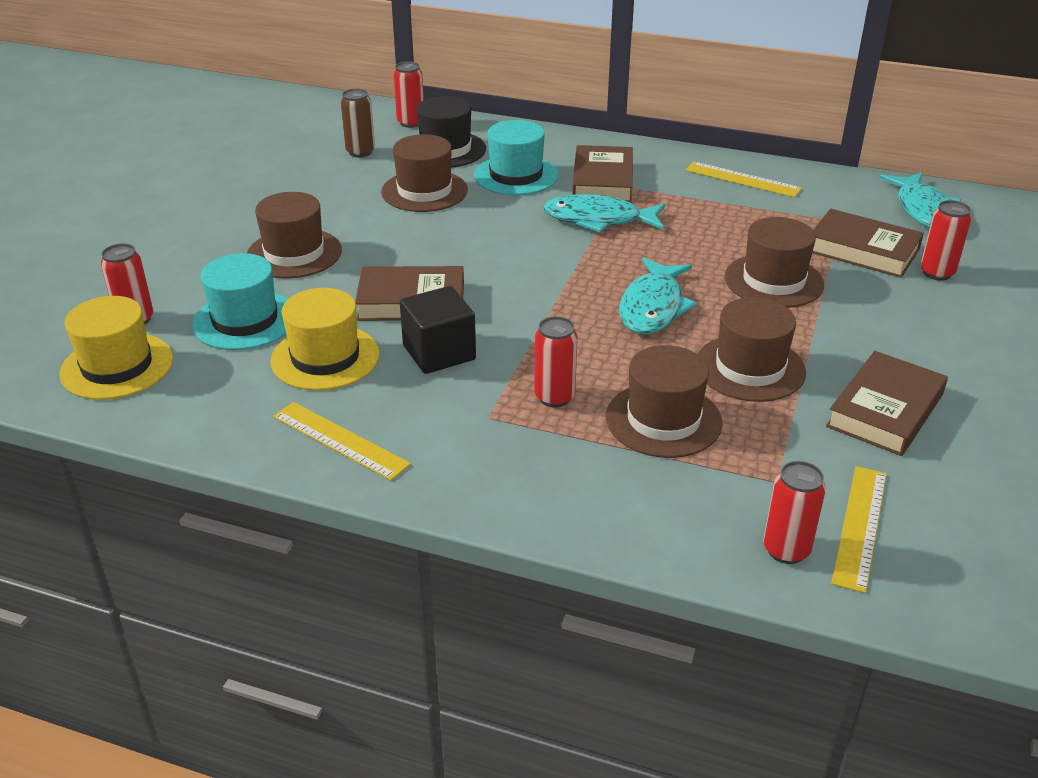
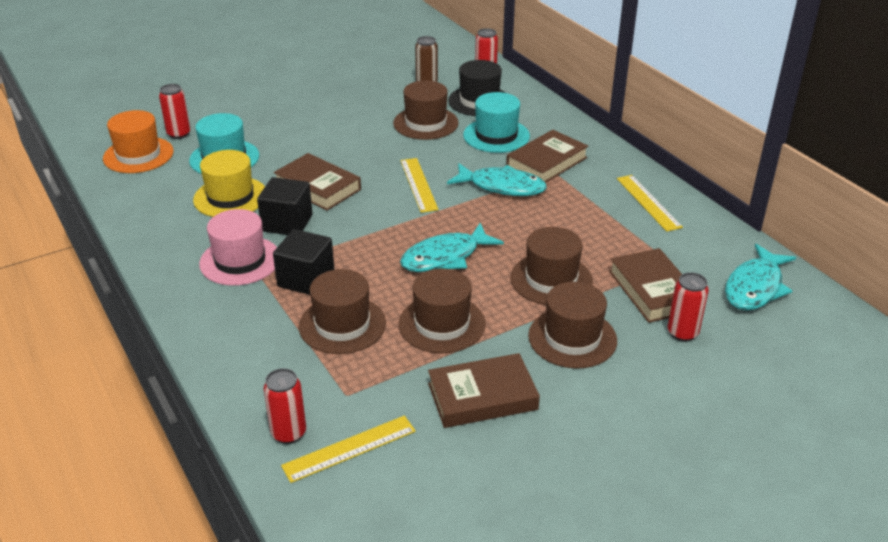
camera: 40 degrees right, 0 degrees up
(117, 366) = (138, 155): yellow hat -> orange hat
(294, 253) = (301, 131): brown hat -> brown hat (572, 338)
(340, 440) = (174, 244): yellow ruler -> yellow ruler (418, 184)
(450, 416) = (240, 261): none -> pink hat
(554, 397) = (306, 279): red can -> black cube
(598, 219) = (502, 187): turquoise fish -> turquoise fish turned 150 degrees clockwise

